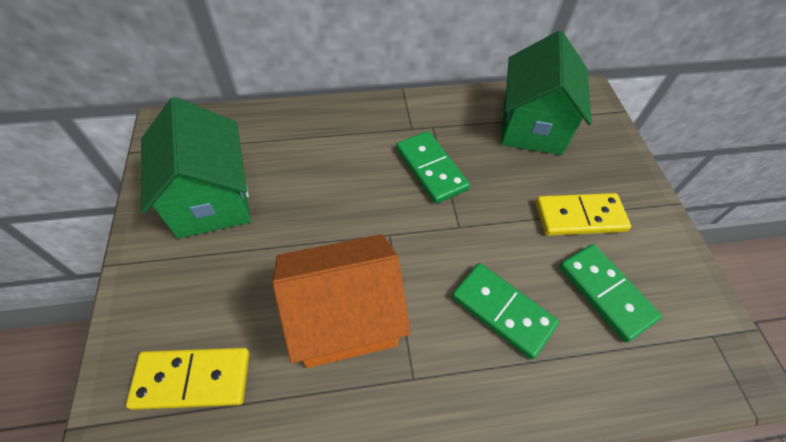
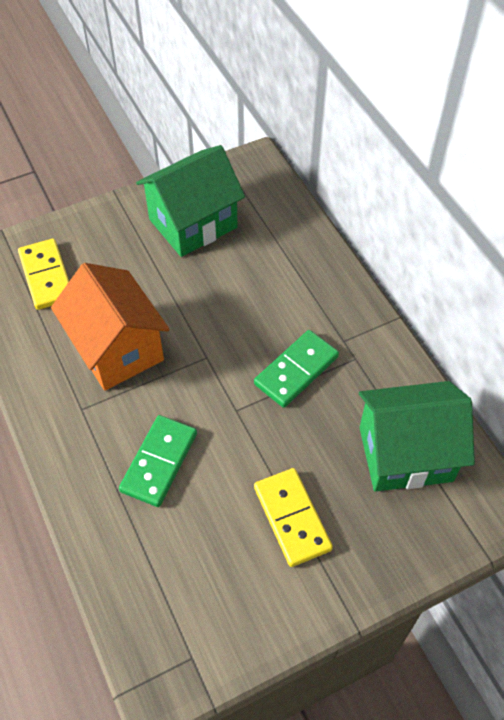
camera: 75 degrees right, 0 degrees up
(605, 293) = (207, 550): green domino -> none

